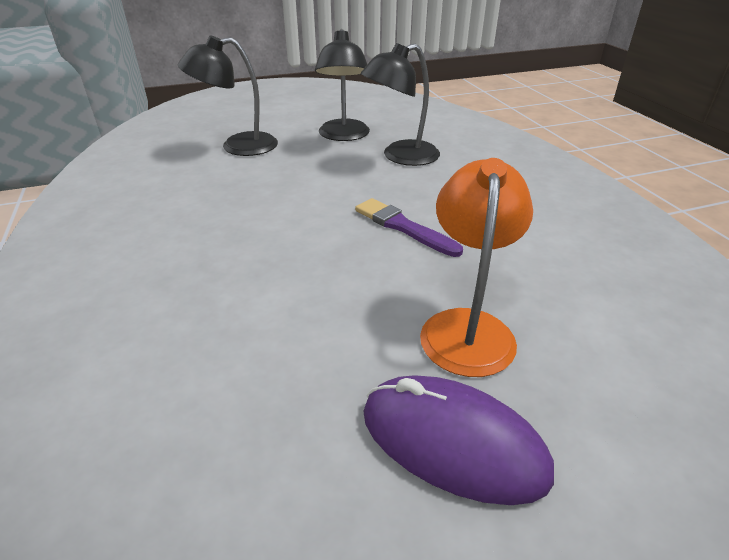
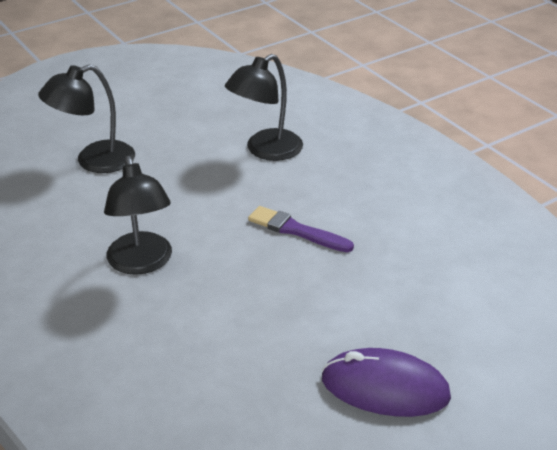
camera: 15 degrees left, 0 degrees up
(344, 136) = (198, 131): black lamp -> black lamp (141, 263)
(467, 327) = (374, 309): orange lamp -> none

